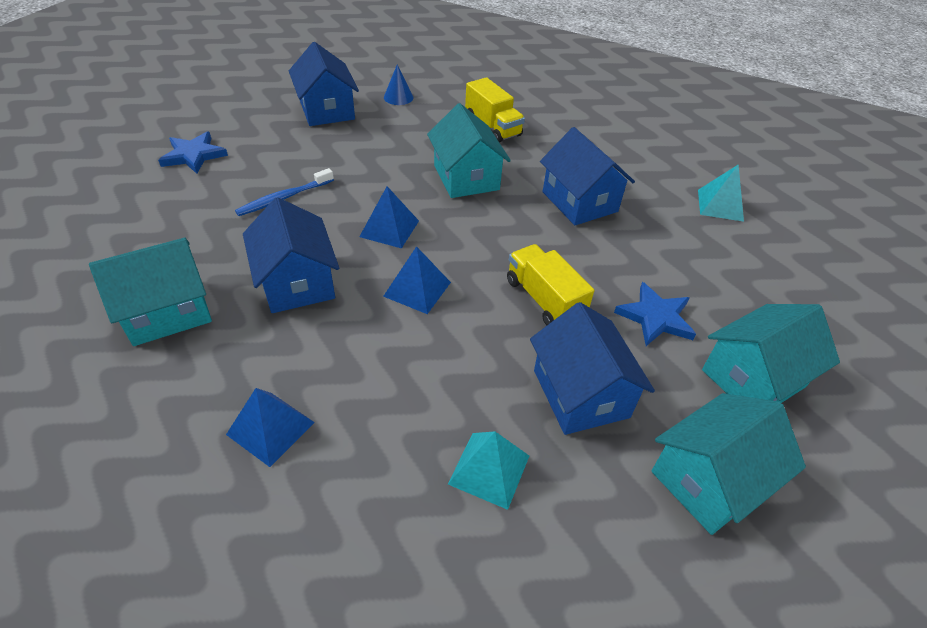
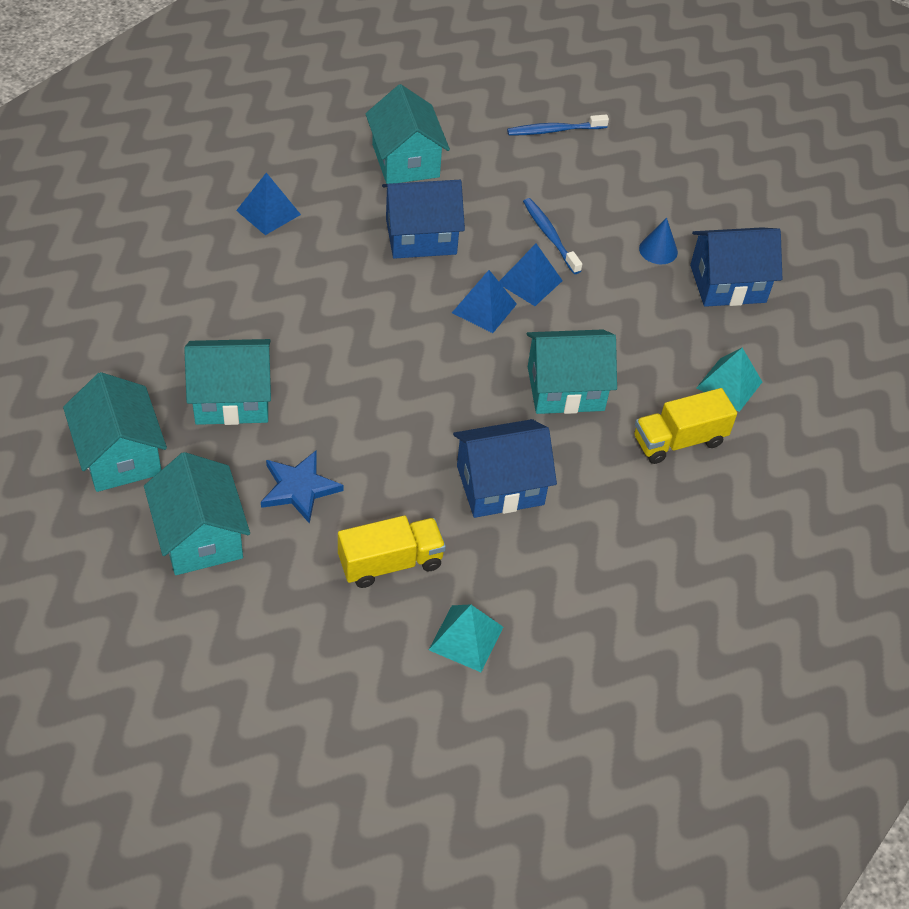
camera: 100 degrees right, 5 degrees up
(122, 206) = (554, 130): none -> blue toothbrush
(193, 155) = (636, 174): blue star -> none
(398, 97) = (760, 356): blue cone -> blue cone (658, 250)
(417, 289) = (390, 315): blue pyramid -> blue pyramid (530, 282)
(489, 469) = (186, 323): turquoise pyramid -> turquoise pyramid (729, 384)
(544, 299) = (349, 405): yellow truck -> yellow truck (390, 563)
(580, 393) = (232, 399): blue house -> turquoise house

